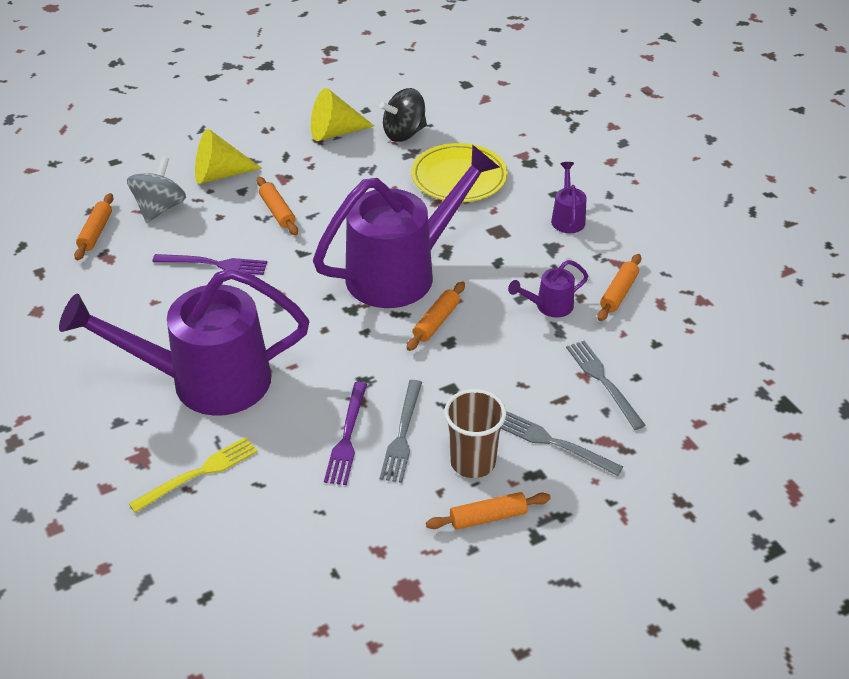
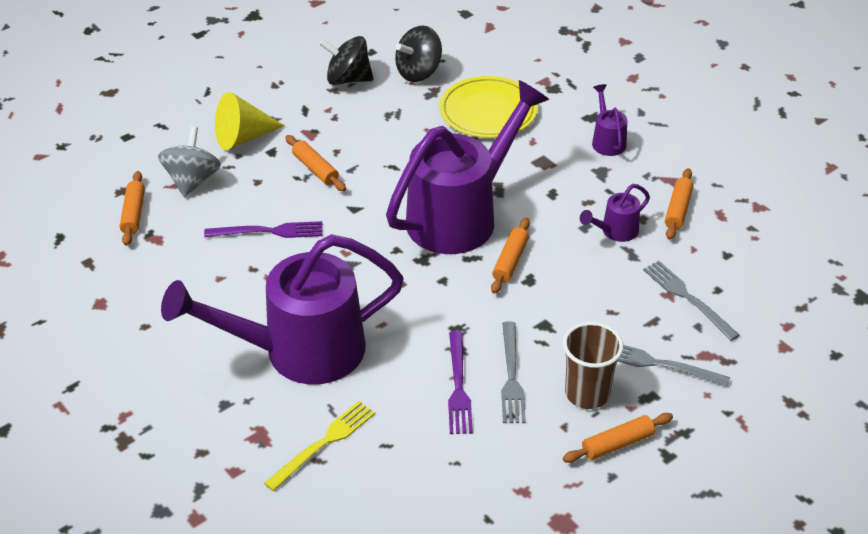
camera: 10 degrees left, 0 degrees up
(335, 132) = (348, 79): yellow cone -> black spinning top

